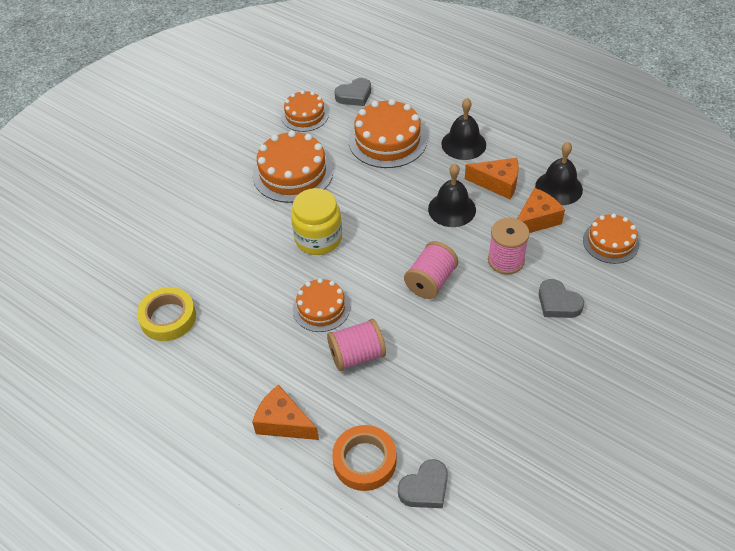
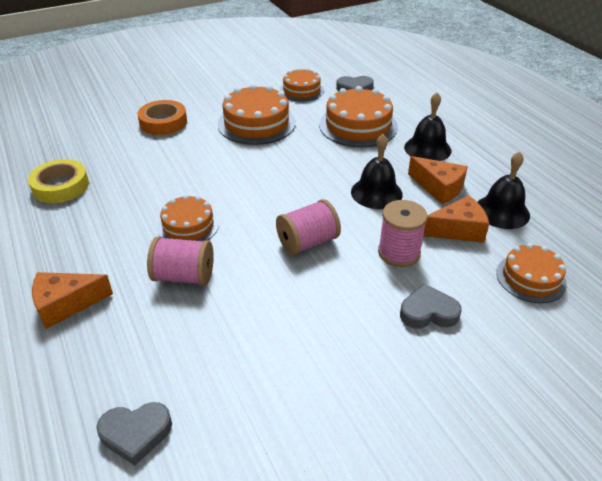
camera: 25 degrees right, 10 degrees down
(283, 422) = (66, 304): orange cheese -> orange cheese turned 75 degrees counterclockwise
(318, 238) = (235, 174): yellow jar -> none
(364, 461) = (103, 375): orange tape -> orange tape (163, 122)
(558, 303) = (428, 312): grey heart -> grey heart turned 105 degrees clockwise

